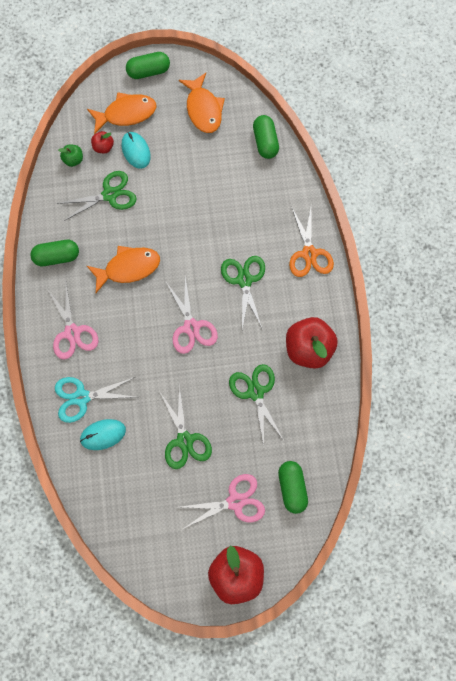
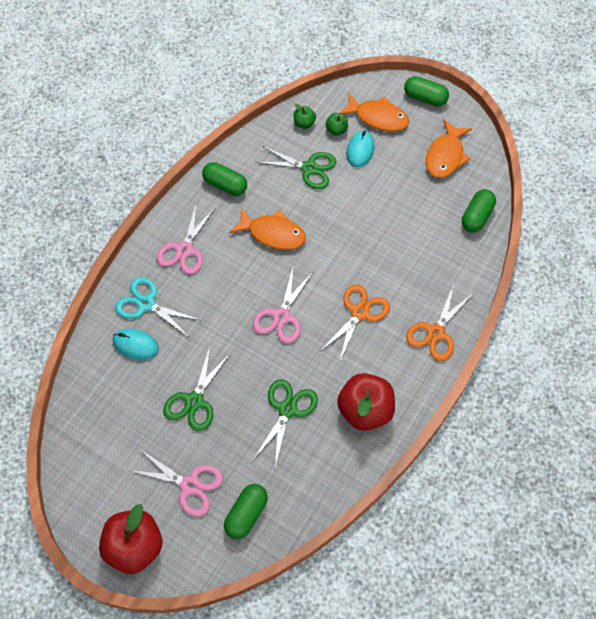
camera: 40 degrees right, 10 degrees down
(103, 147) = (336, 130): red apple -> green apple
(244, 280) = (359, 312): green scissors -> orange scissors

